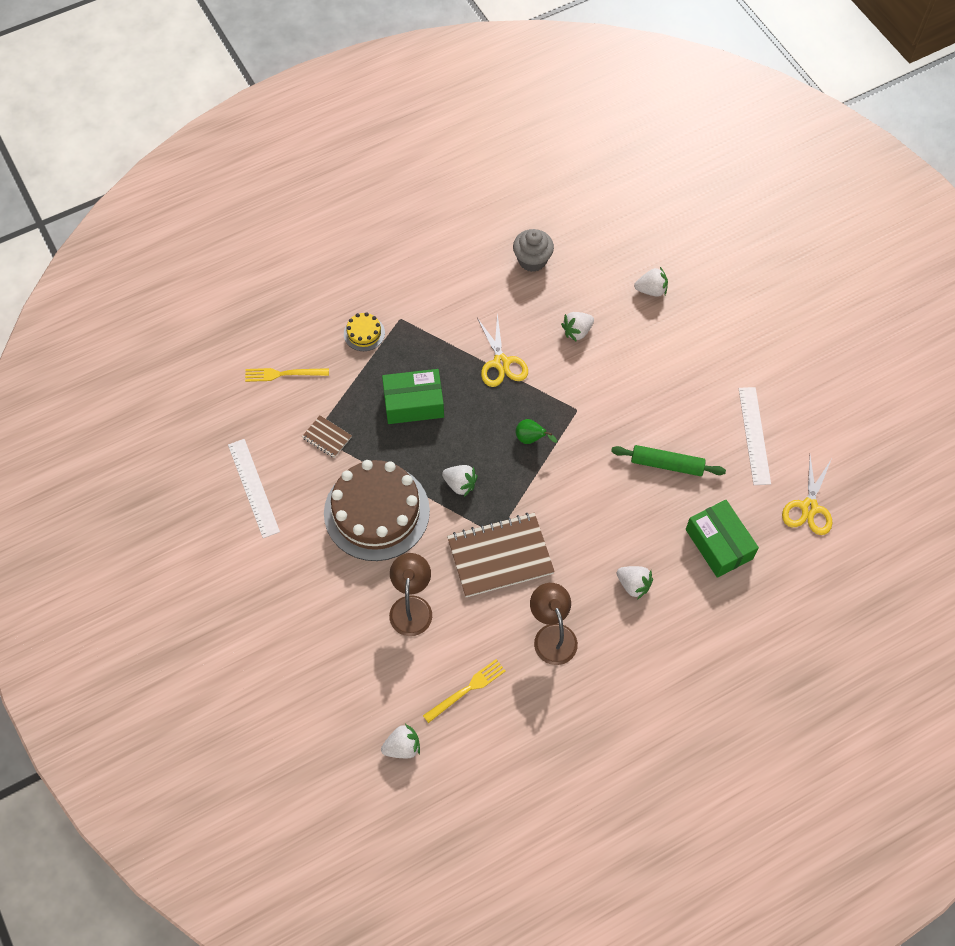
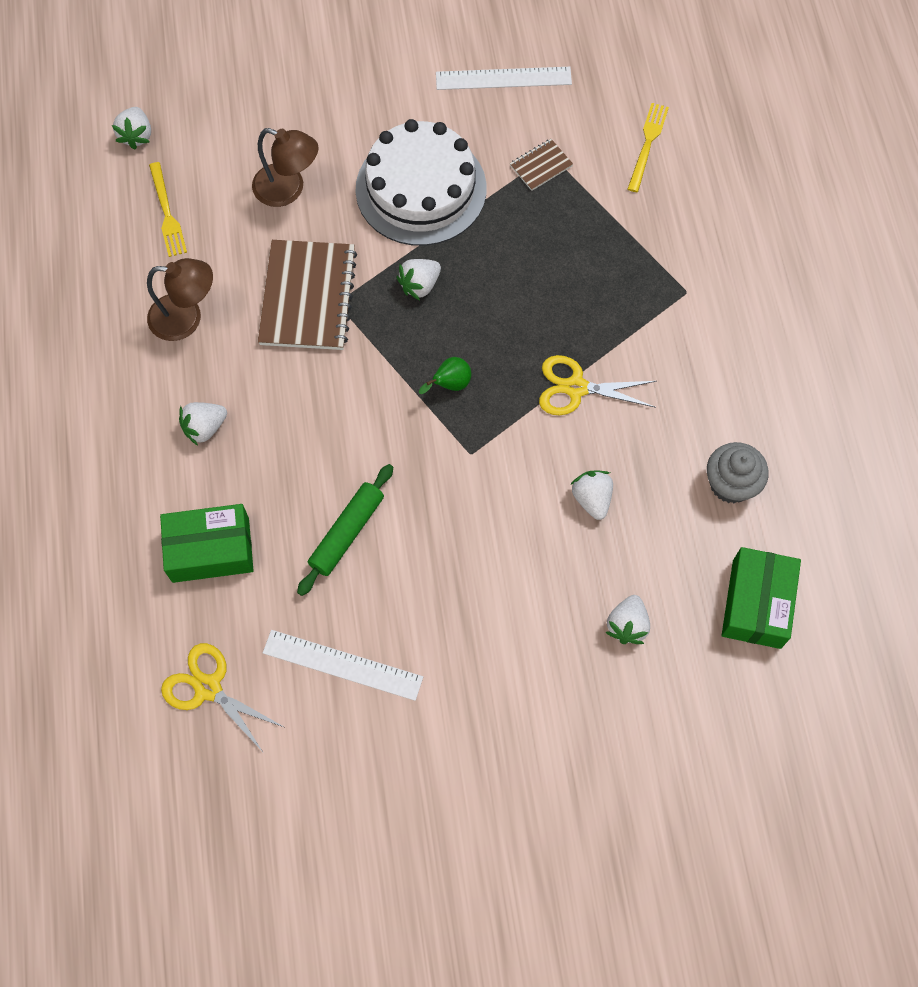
camera: 110 degrees right, 5 degrees up
(364, 333) = (677, 245): yellow cake -> none
(376, 512) = (421, 189): brown cake -> white cake
(413, 403) = (553, 269): green box -> green box (756, 603)

